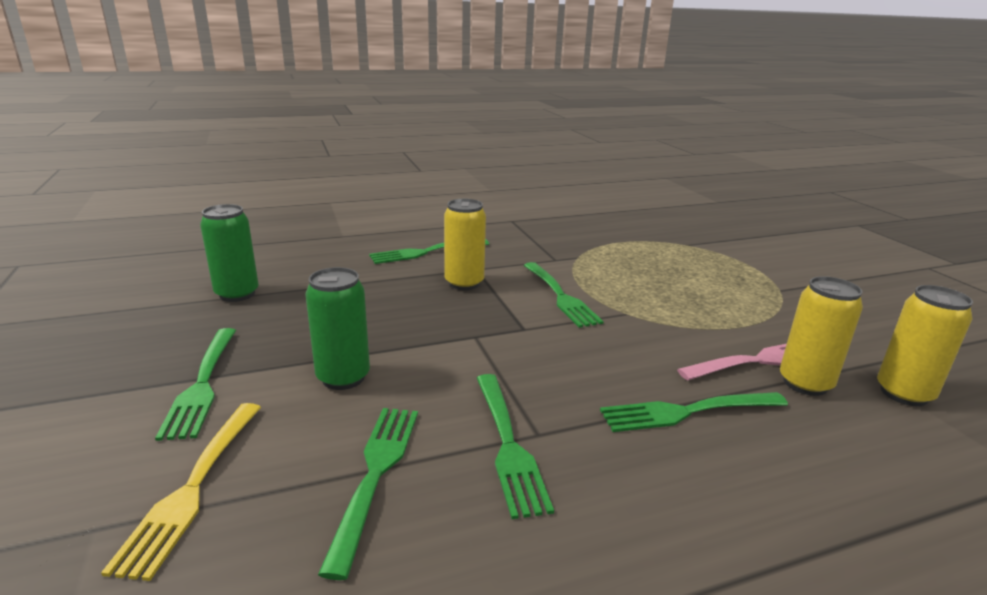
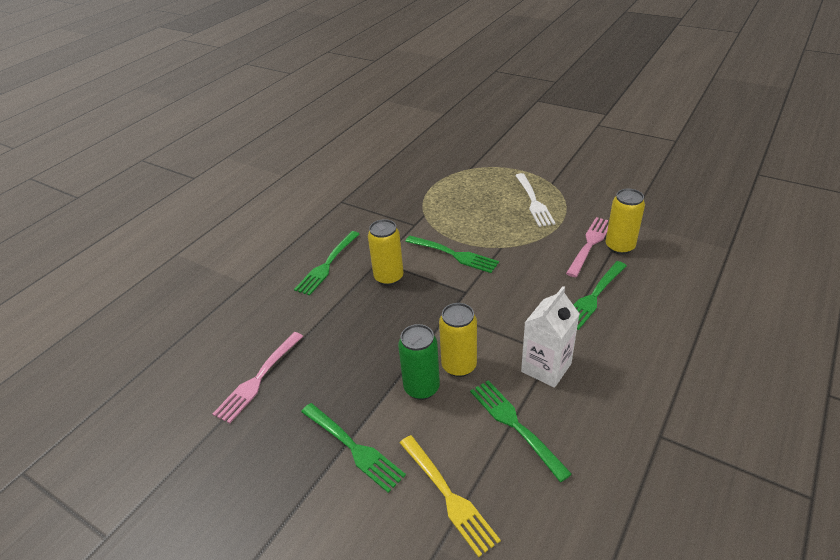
camera: 35 degrees left, 15 degrees up
(237, 294) = (259, 378): green can -> pink fork
(507, 443) = (546, 367): green fork -> white carton
(729, 295) = (533, 201): none -> white fork
(904, 393) = (657, 228): yellow can -> yellow can (459, 366)

